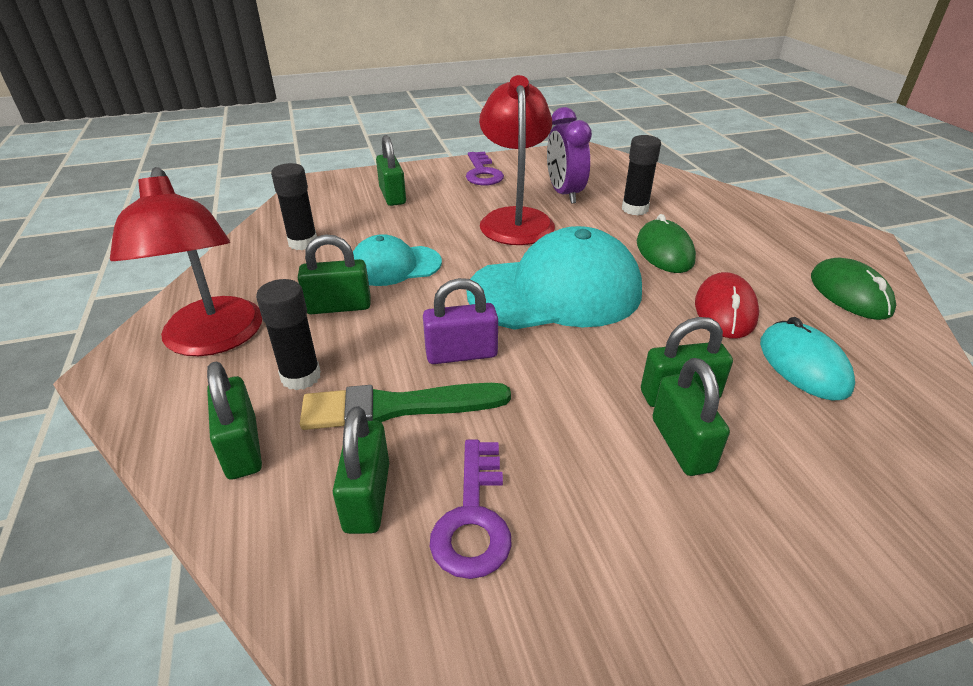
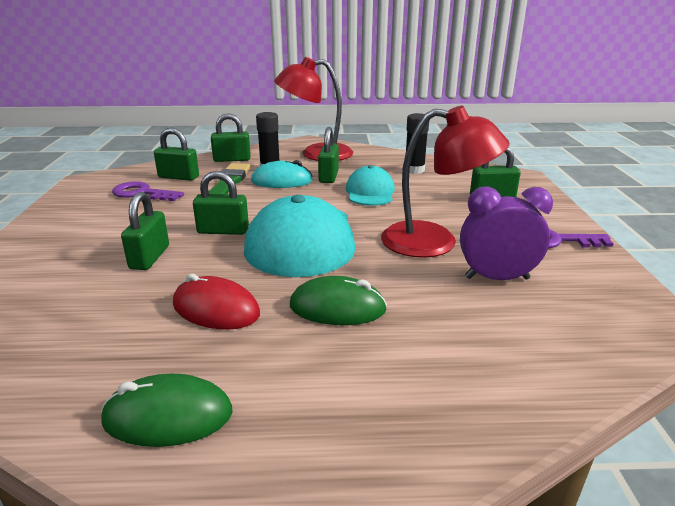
camera: 105 degrees right, 10 degrees down
(461, 354) = (255, 202): purple padlock -> none
(634, 209) = (447, 316): black glue stick -> none
(681, 444) = (115, 247): green padlock -> green padlock (223, 231)
(803, 365) = (115, 322): turquoise mouse -> turquoise mouse (282, 181)

